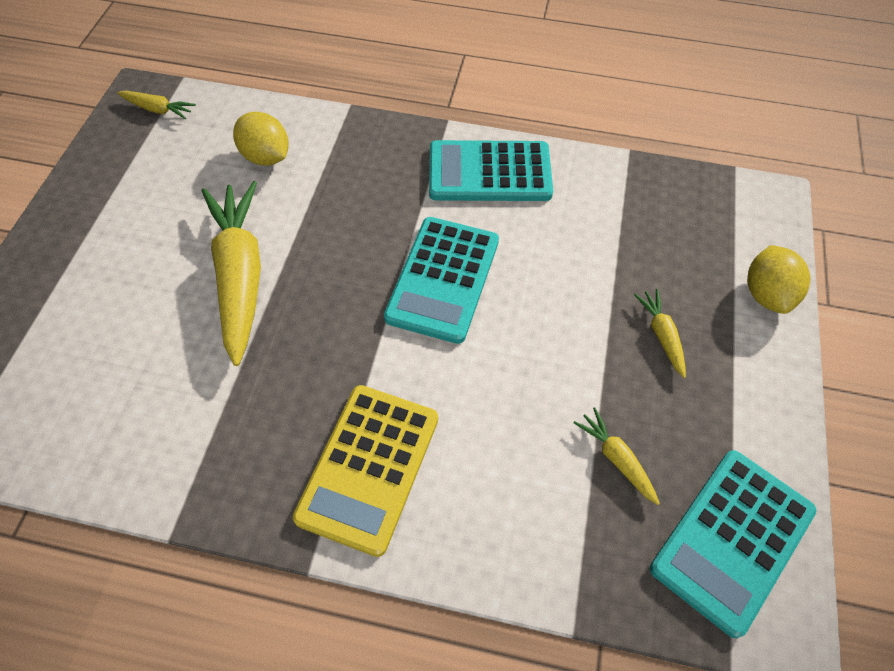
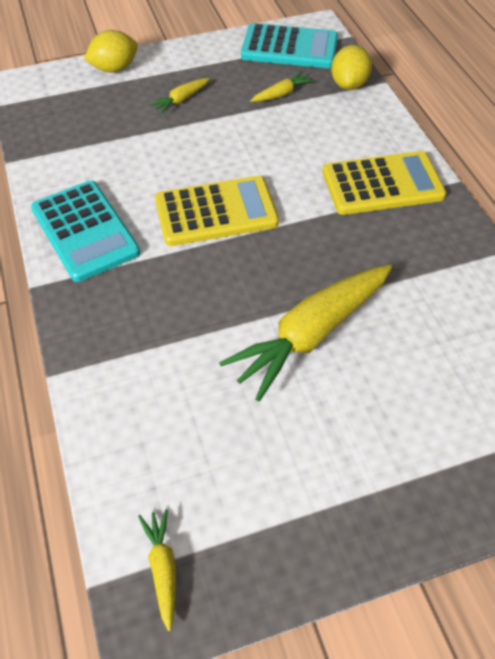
camera: 120 degrees left, 5 degrees down
(266, 157) = (168, 403): yellow lemon -> yellow lemon (349, 85)
(443, 279) = (216, 212): turquoise calculator -> yellow calculator
(616, 458) = (281, 94): yellow carrot -> yellow carrot turned 150 degrees counterclockwise

